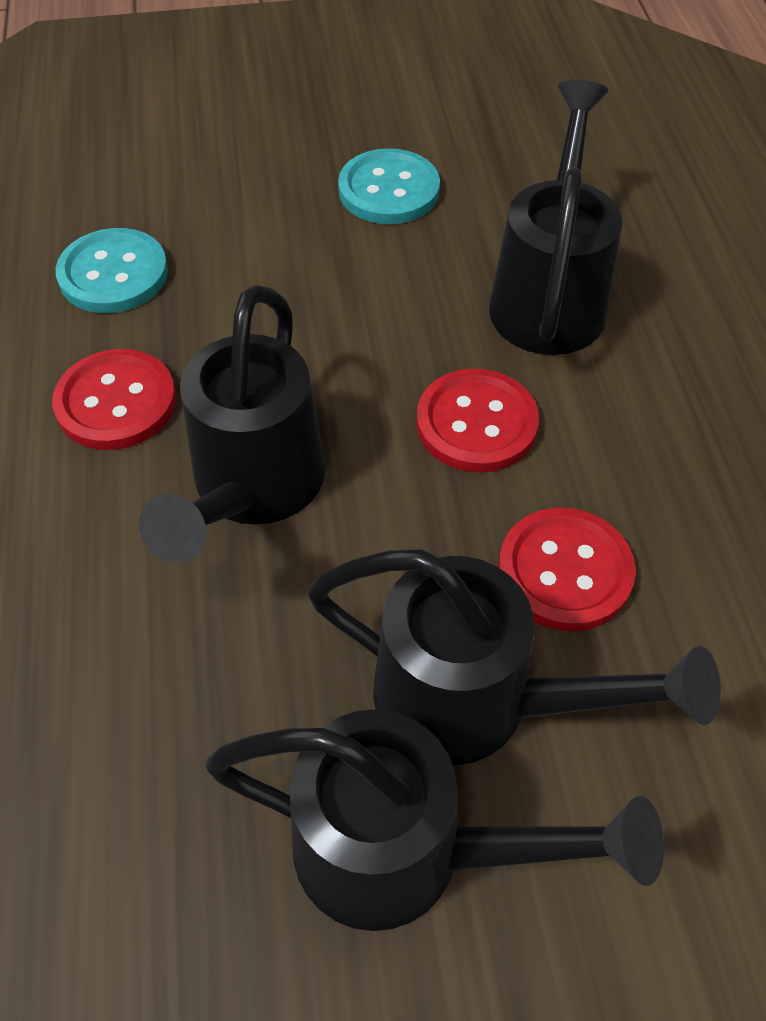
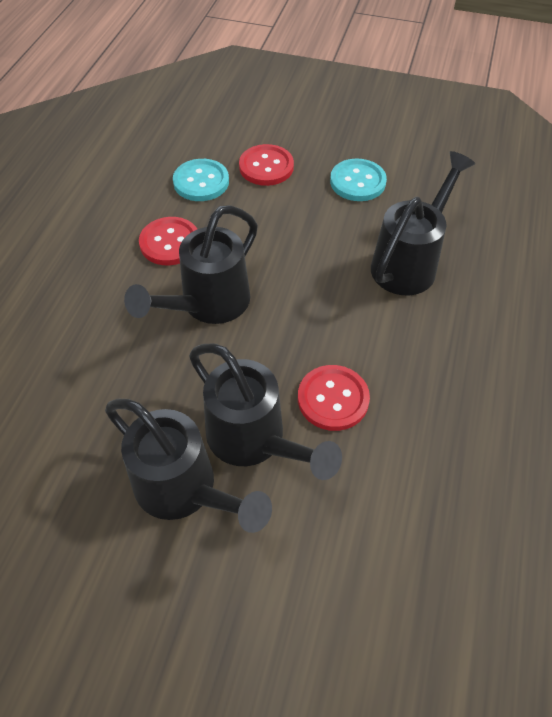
camera: 25 degrees right, 0 degrees up
(476, 423) = (332, 313): red button -> red button (266, 167)

